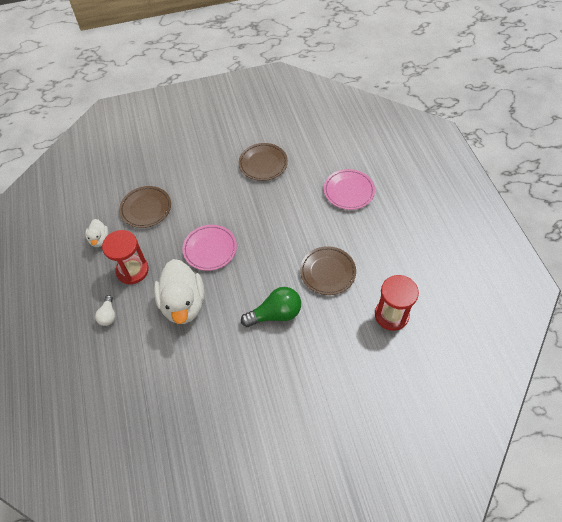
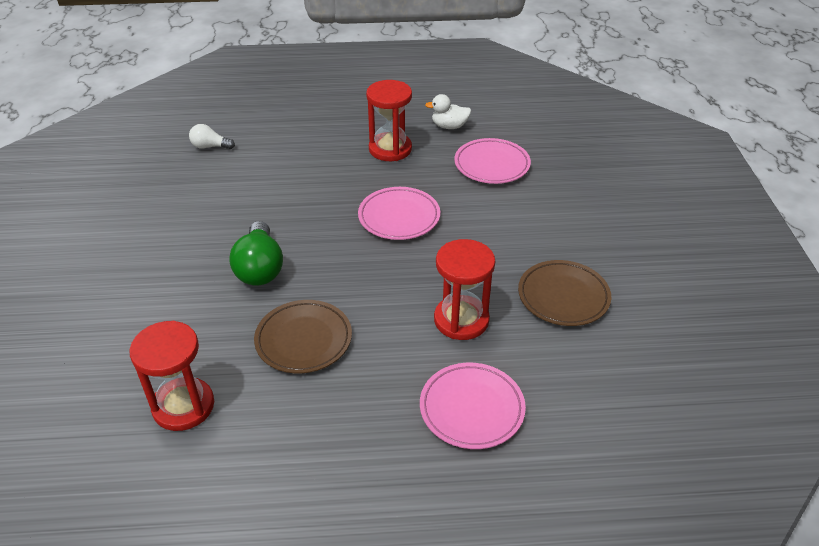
camera: 100 degrees right, 15 degrees down
(108, 315) = (332, 129): white light bulb -> white light bulb (210, 146)
(146, 208) = (492, 165): brown plate -> pink plate
(183, 304) = (320, 186): white duck -> none
(292, 204) = (461, 320): none -> red hourglass

